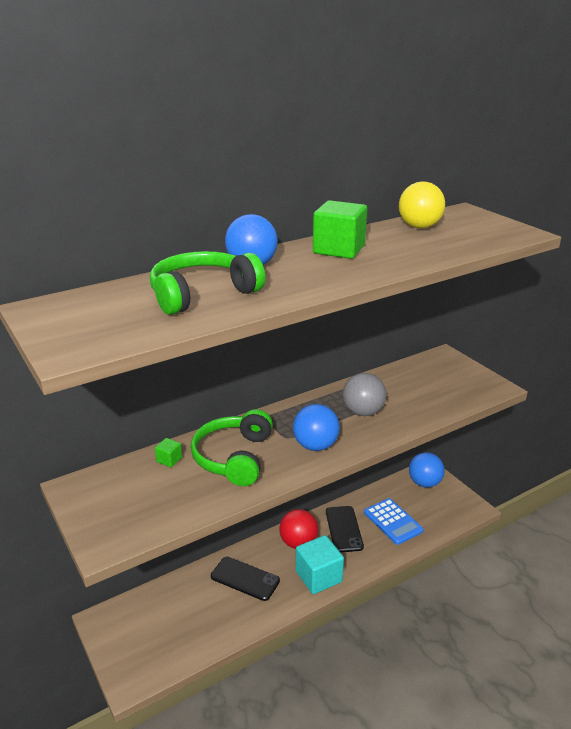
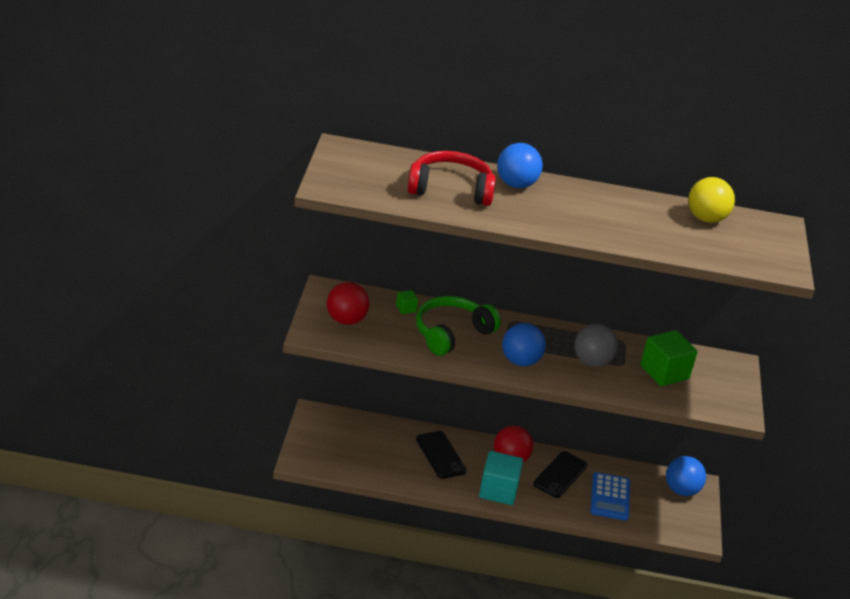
camera: 35 degrees right, 5 degrees up
(125, 507) = (346, 320): none -> red ball
(202, 294) = (450, 189): green headphones -> red headphones
(339, 249) = (601, 204): green cube -> green cube (664, 372)

